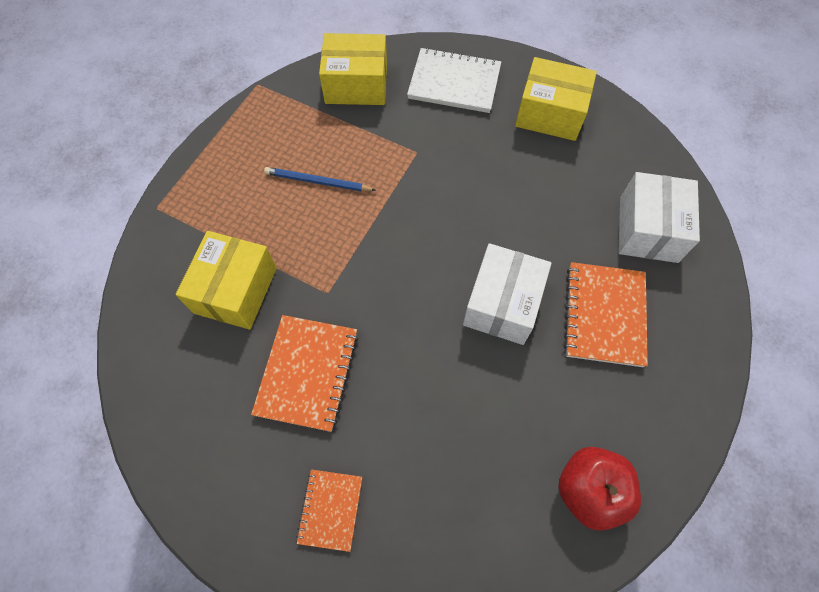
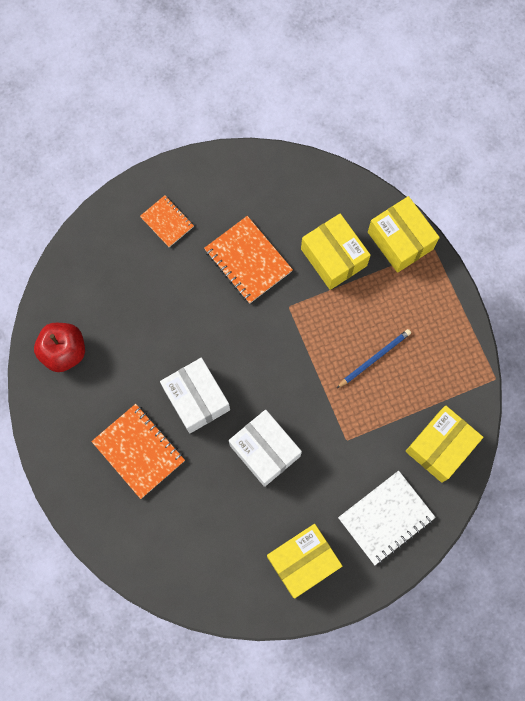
camera: 130 degrees right, 10 degrees up
(168, 242) = (400, 240): none -> yellow box
(648, 229) = (165, 536): white box -> white box (265, 450)

